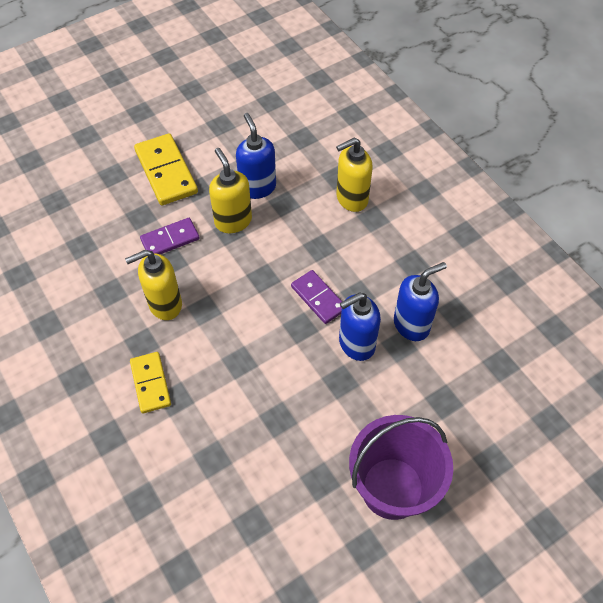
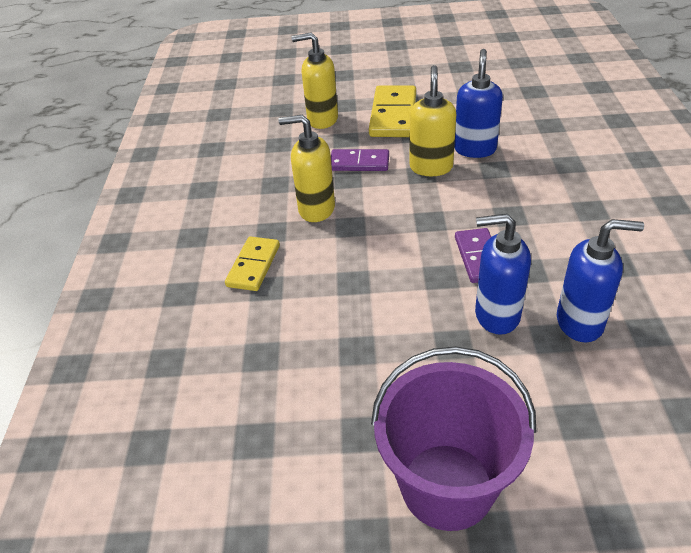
camera: 35 degrees right, 15 degrees down
(351, 199) = (574, 186): yellow soap dispenser -> yellow soap dispenser (322, 120)

